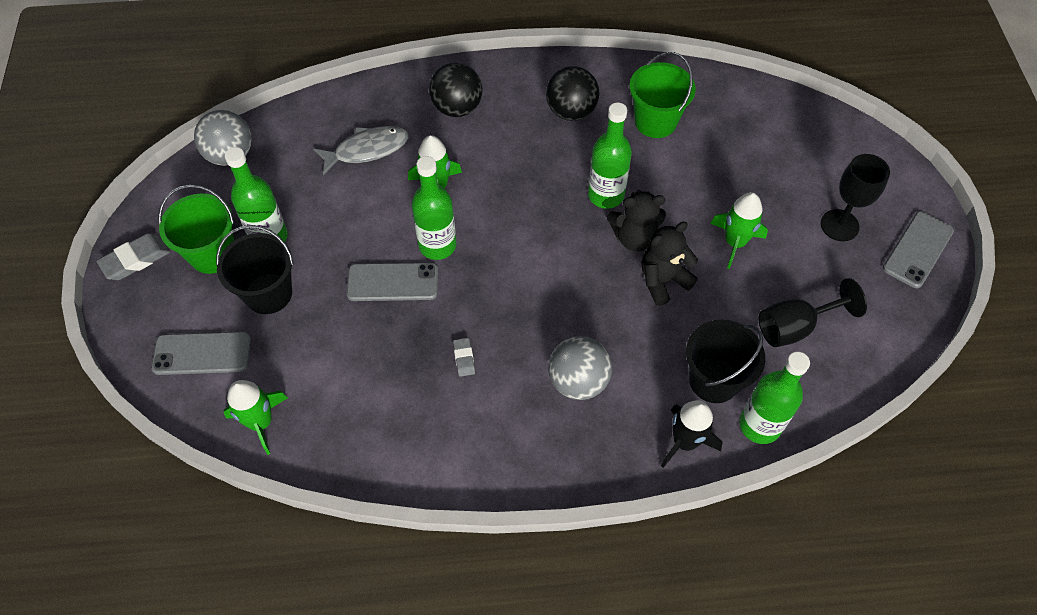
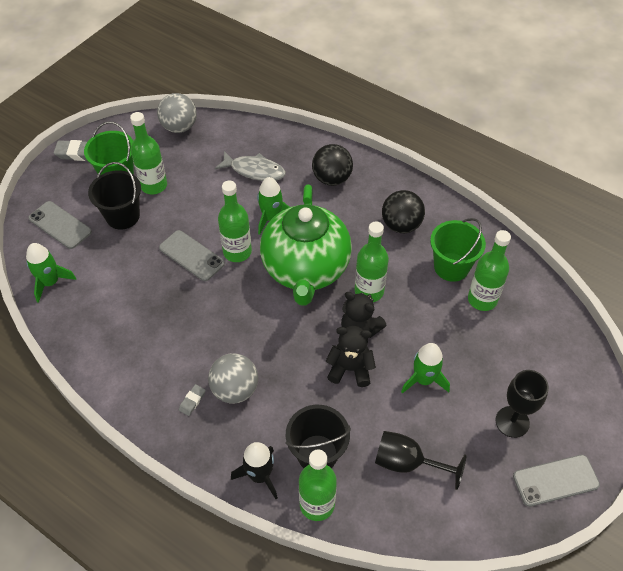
camera: 40 degrees right, 5 degrees down
(464, 358) = (185, 327): grey eraser -> grey eraser (192, 401)
(525, 216) = (306, 270): none -> green teapot
(711, 134) = (482, 299): none -> green bottle

